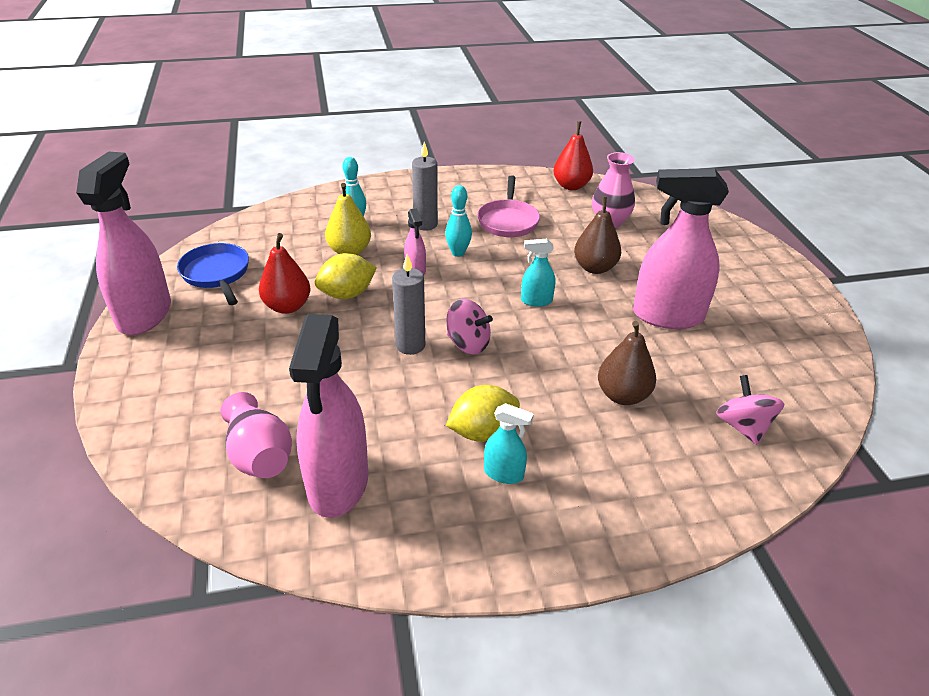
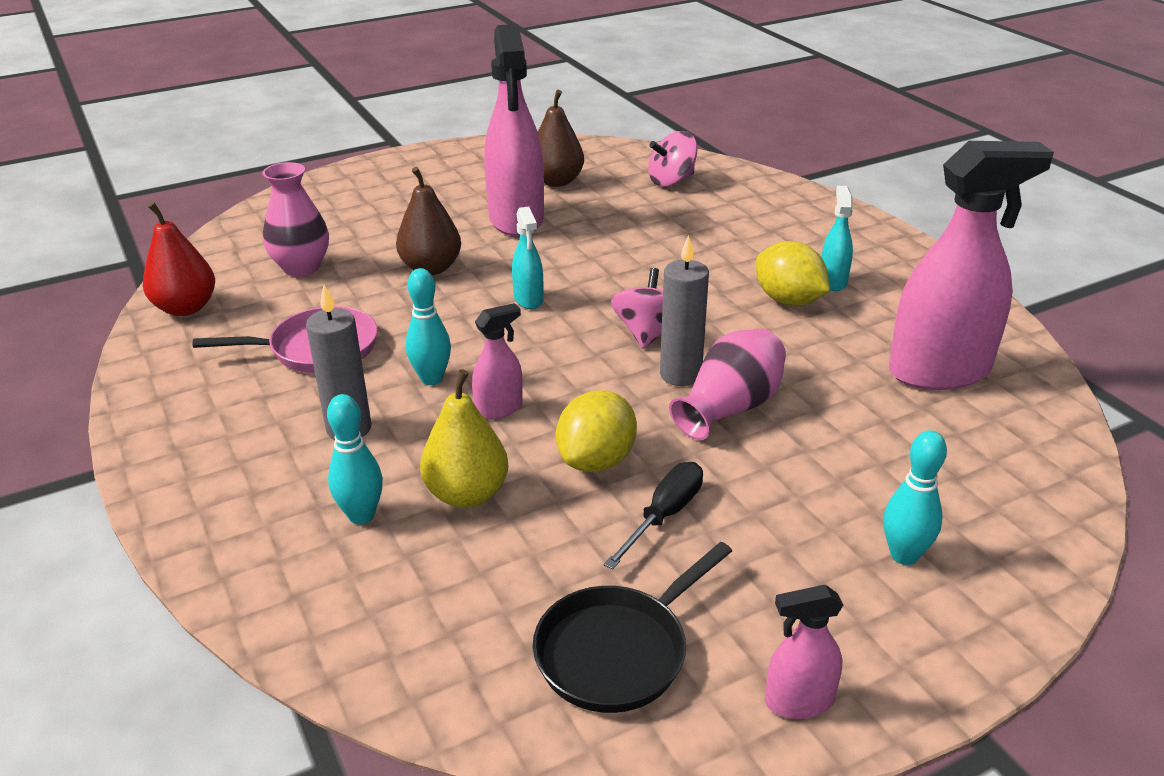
camera: 105 degrees left, 5 degrees down
(145, 314) = (798, 701): pink spray bottle -> pink spray bottle, size x0.46
(189, 382) = (904, 555): none -> turquoise bowling pin
(217, 274) = (618, 651): blue pan -> black pan
(259, 455) = (958, 438): pink vase -> pink vase (730, 408)
(287, 306) = (664, 515): red pear -> black screwdriver
(347, 294) = (596, 460): yellow lemon -> yellow lemon turned 75 degrees clockwise
(622, 395) = (671, 234): brown pear -> brown pear (556, 181)

